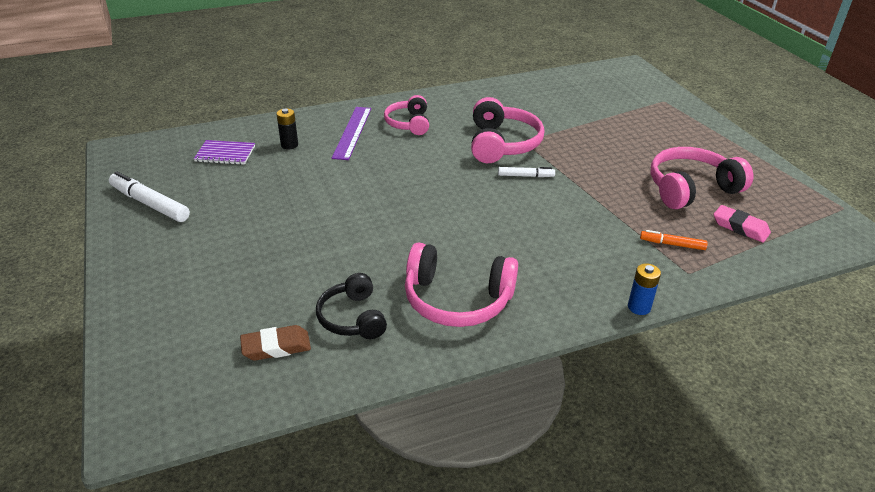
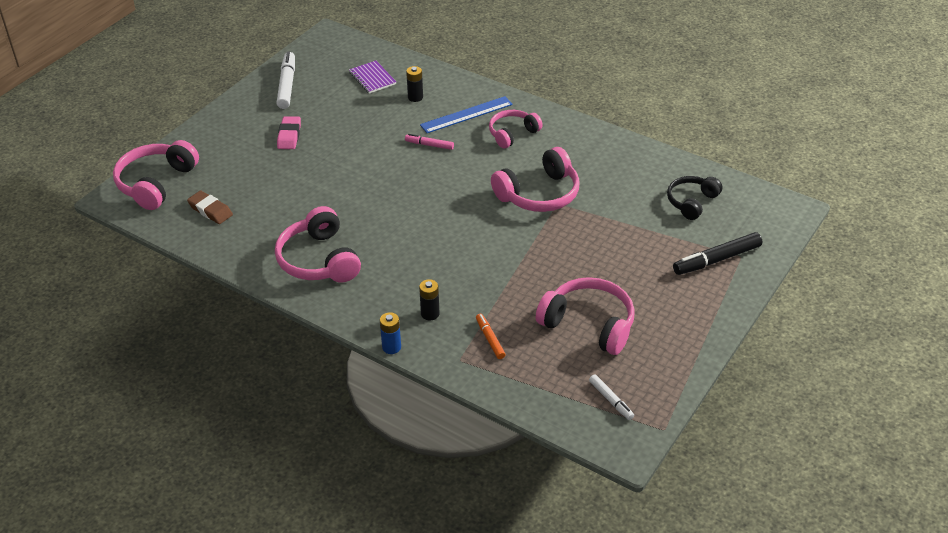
camera: 55 degrees right, 5 degrees up
(162, 373) = (156, 183): none -> pink headphones
(352, 132) = (466, 114): purple ruler -> blue ruler
(353, 317) = (261, 226): black headphones -> black headphones (692, 202)
(367, 165) = (429, 145): none -> pink marker
(525, 176) = (504, 227): white marker -> white marker (611, 400)
(608, 263) = (430, 314): none -> black battery
(659, 110) = (717, 260): none -> black marker
(740, 227) = (557, 371): pink eraser -> pink eraser (289, 136)

